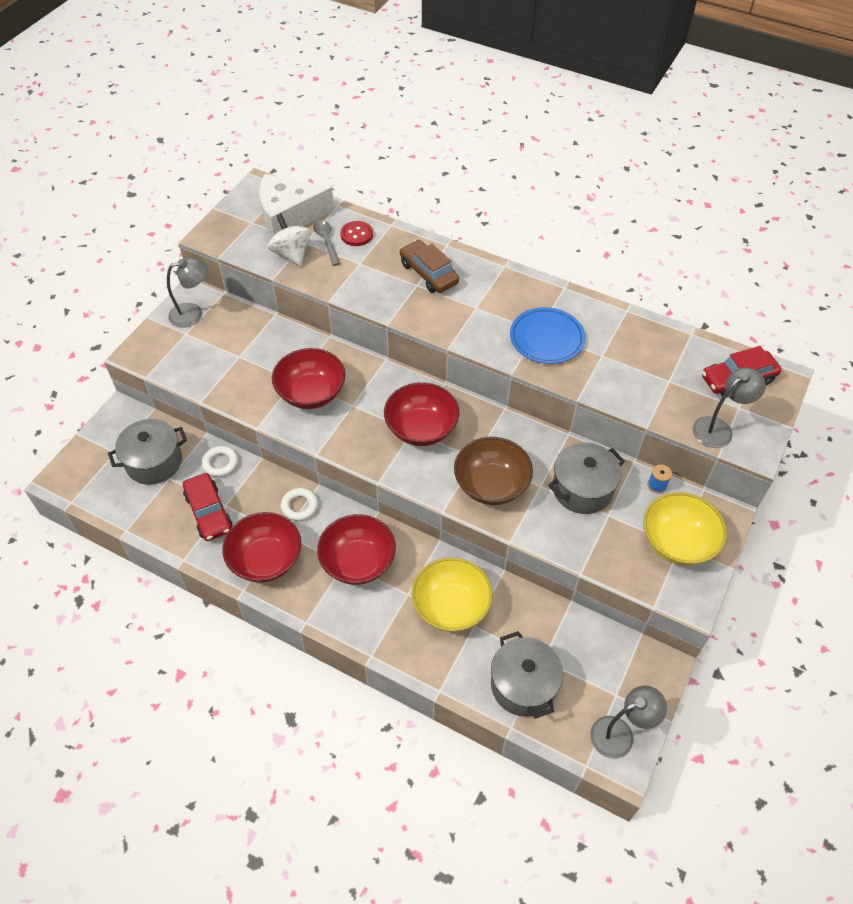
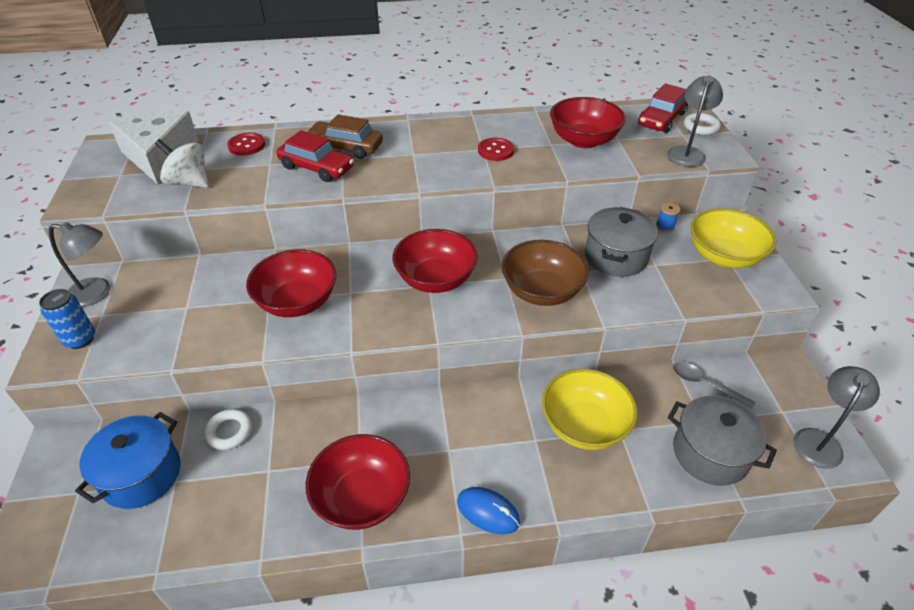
camera: 35 degrees left, 10 degrees down
(154, 462) = (141, 475): grey pot -> blue pot
(163, 347) = (80, 339): none -> blue can
(193, 313) = (97, 293): grey lamp -> grey lamp turned 60 degrees clockwise
(209, 512) = (253, 489): red car -> red car (316, 168)
(289, 215) = (159, 156): white cheese -> white cheese turned 120 degrees clockwise
(299, 506) = (355, 424): white ring -> white ring (700, 127)
(326, 241) = (218, 160): grey spoon -> grey spoon (705, 384)
(334, 620) = (488, 512): none -> blue mouse
(358, 562) = (461, 440): red bowl -> red bowl (583, 140)
(546, 338) = (495, 151): blue plate -> red button

